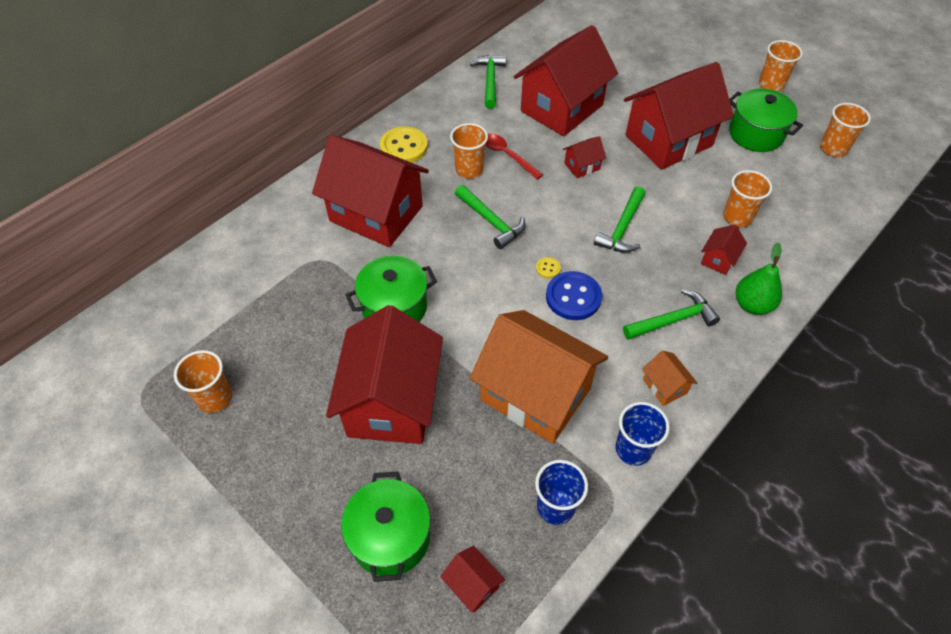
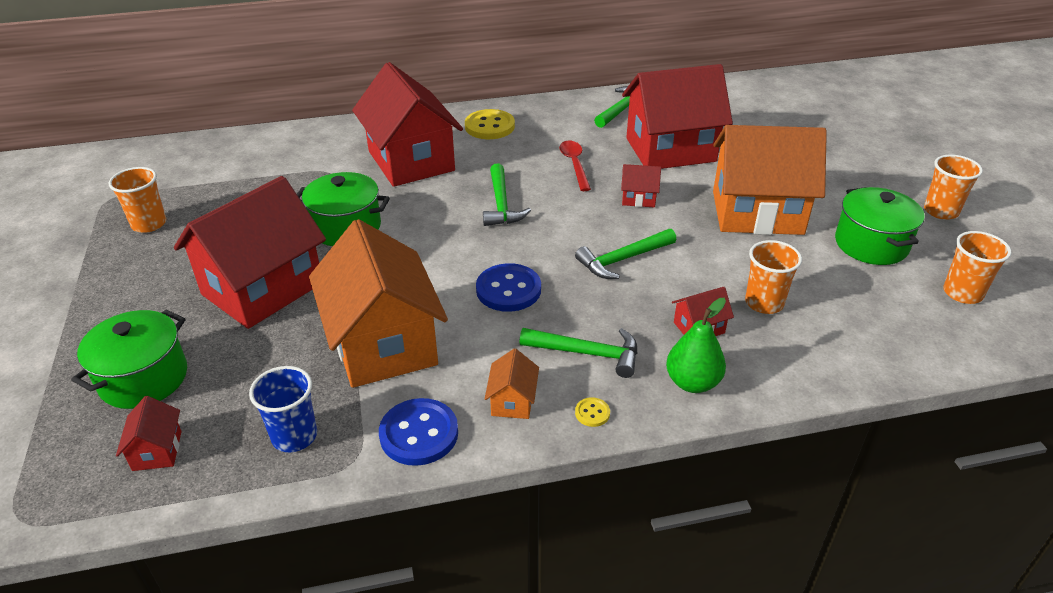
camera: 35 degrees right, 15 degrees down
(469, 169) = (527, 161): orange cup -> none
(548, 268) = (511, 258): yellow button -> yellow button (592, 413)
(633, 449) = (419, 434): blue cup -> blue button
(668, 140) = (757, 212): red house -> orange house

